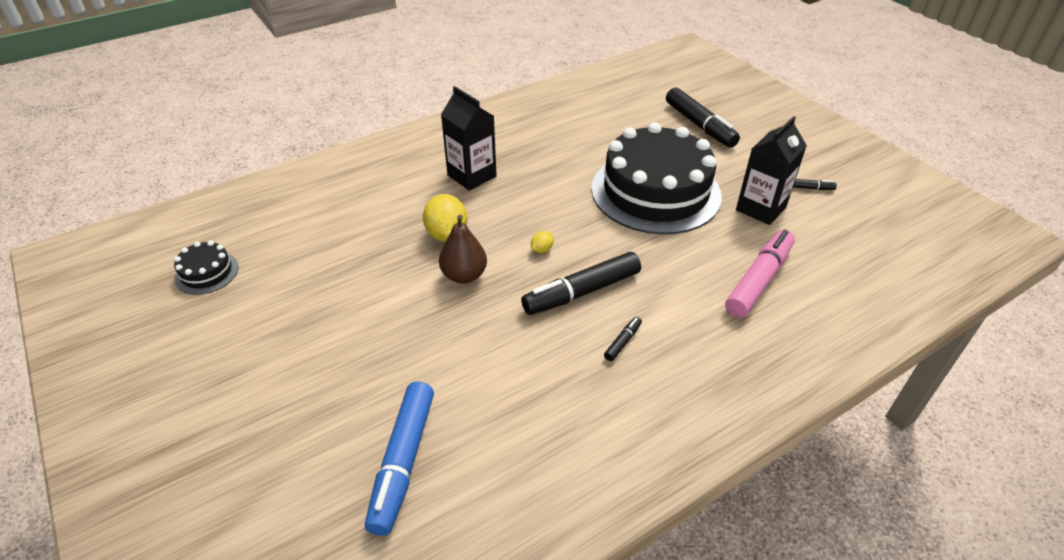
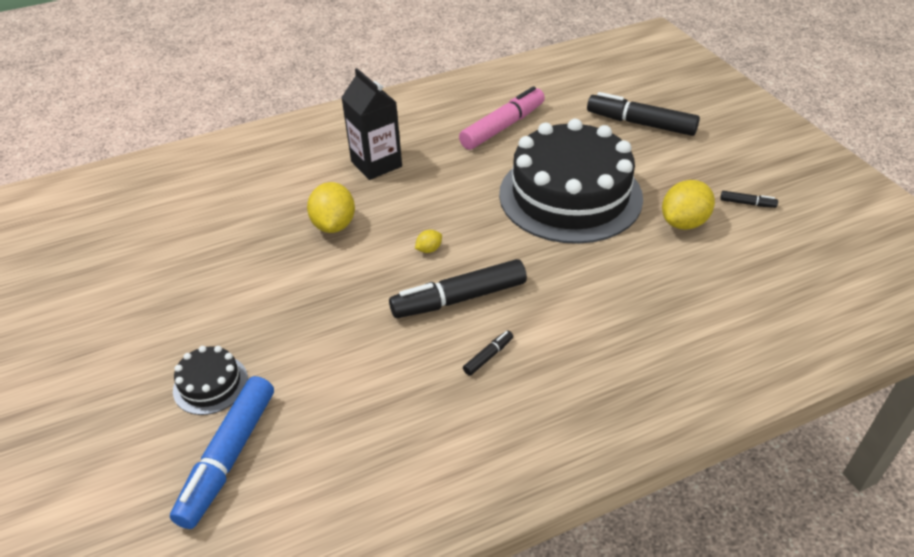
camera: 10 degrees right, 0 degrees up
(206, 273) = (86, 246): black cake -> black cake (210, 384)
(464, 275) = (340, 270): brown pear -> none
(699, 125) = (641, 124): black marker -> black marker turned 135 degrees clockwise
(758, 280) = (658, 303): pink marker -> pink marker (502, 127)
(761, 208) = (684, 222): black carton -> yellow lemon

